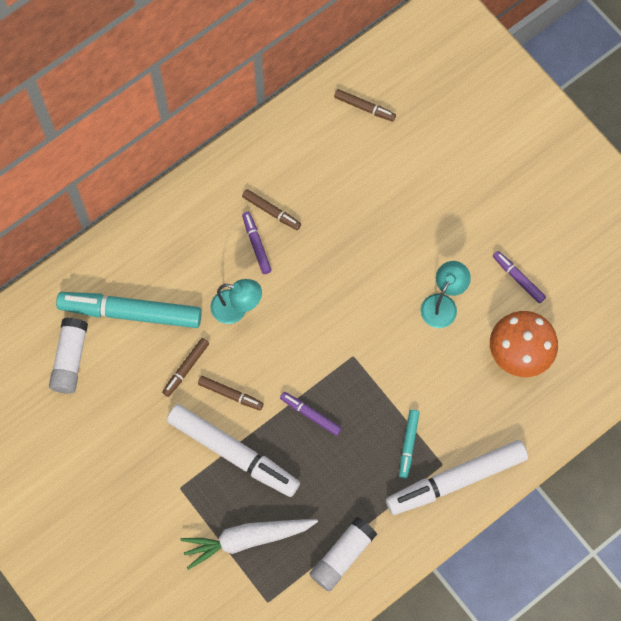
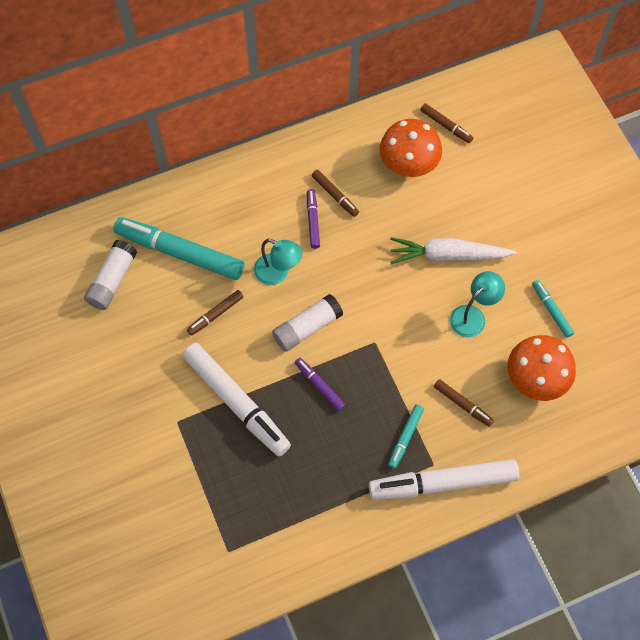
camera: 15 degrees right, 5 degrees down
(230, 394) = (250, 348): brown marker -> brown marker (462, 404)
(247, 539) = (226, 486): white carrot -> white carrot (448, 255)
(337, 159) = (408, 164): none -> orange mushroom
(342, 556) = (313, 526): white glue stick -> white glue stick (307, 327)
(518, 278) = (551, 310): purple marker -> turquoise marker

